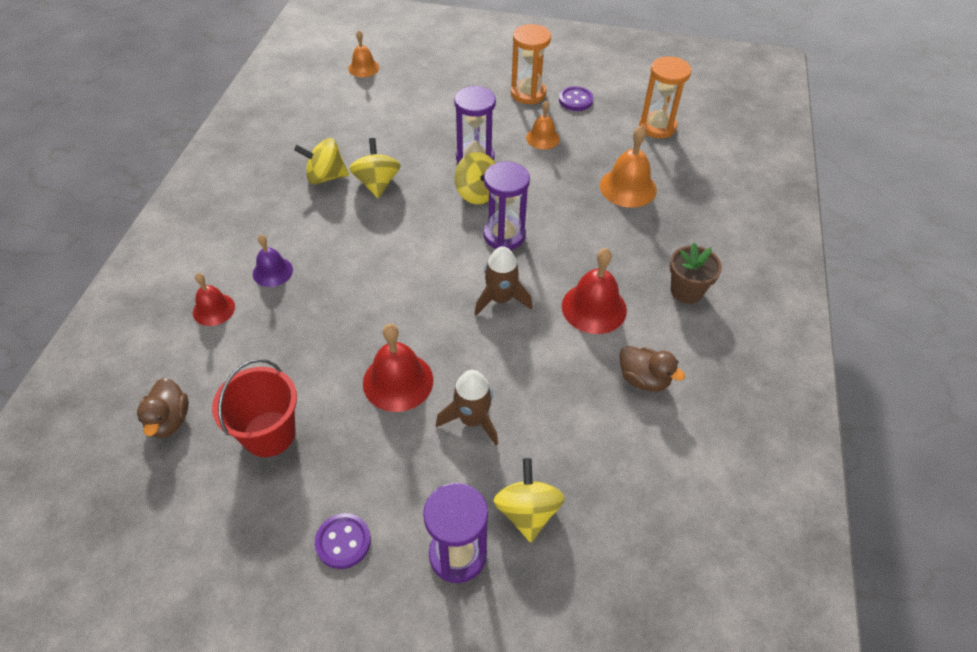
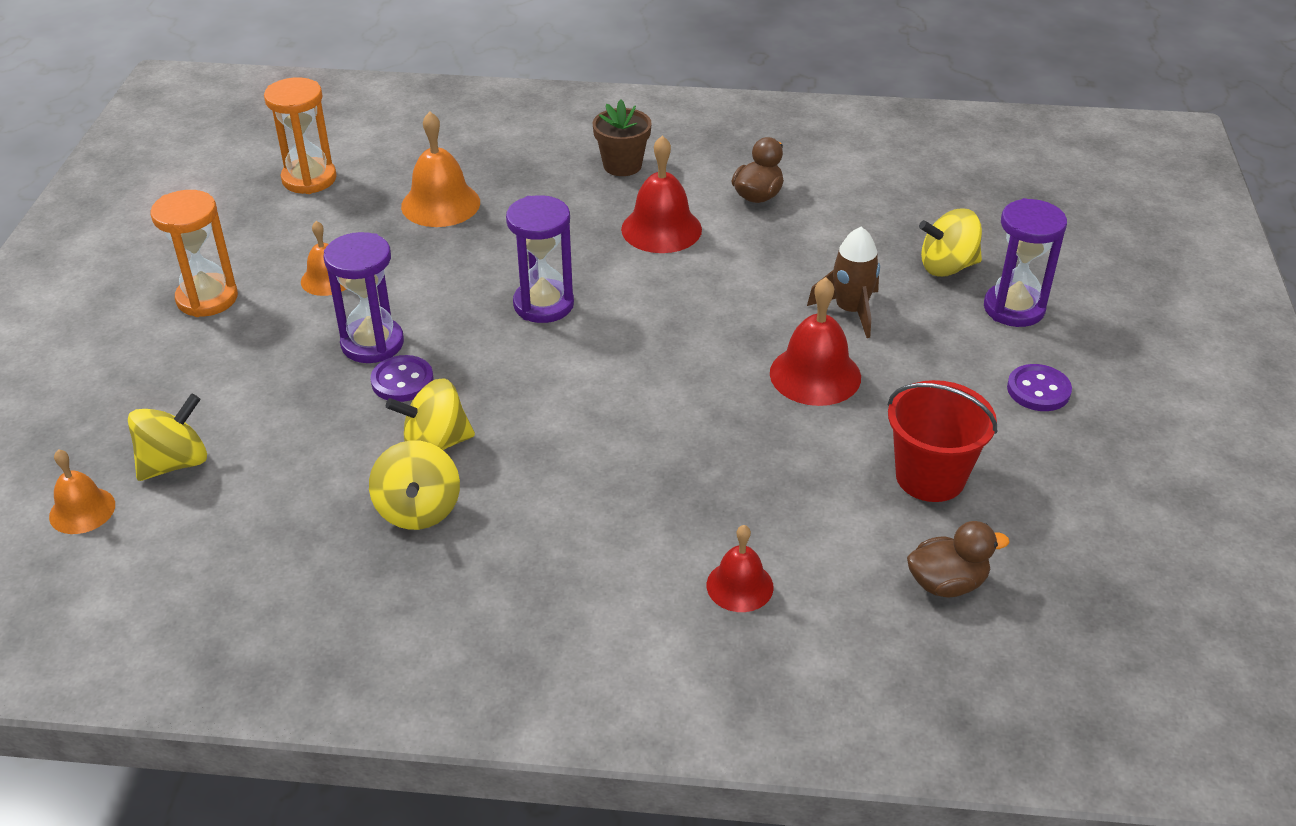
camera: 95 degrees left, 10 degrees down
(272, 271) = (649, 533): purple bell -> none
(477, 193) = (457, 335): yellow spinning top -> yellow spinning top (175, 463)
(500, 299) = (661, 301): brown rocket -> none
(575, 100) = (233, 250): purple button -> purple button (402, 381)

